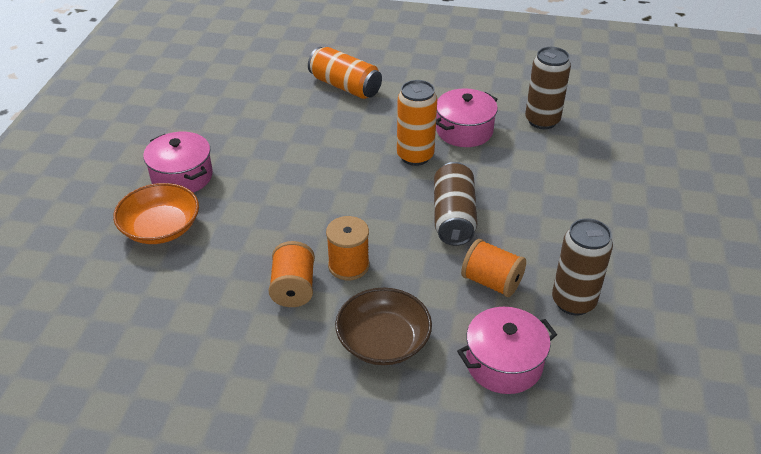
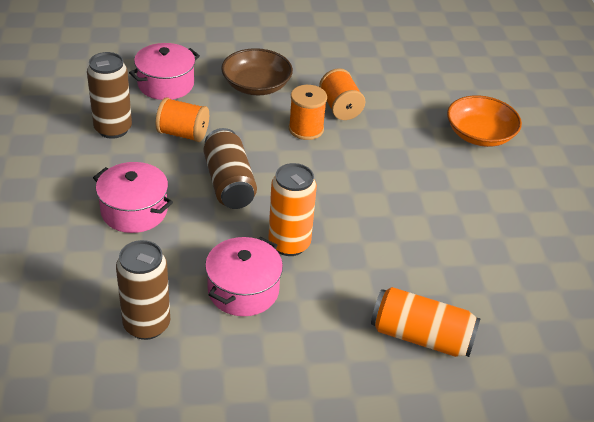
camera: 160 degrees right, 0 degrees up
(182, 176) = (505, 182): pink pot -> pink pot (134, 211)

